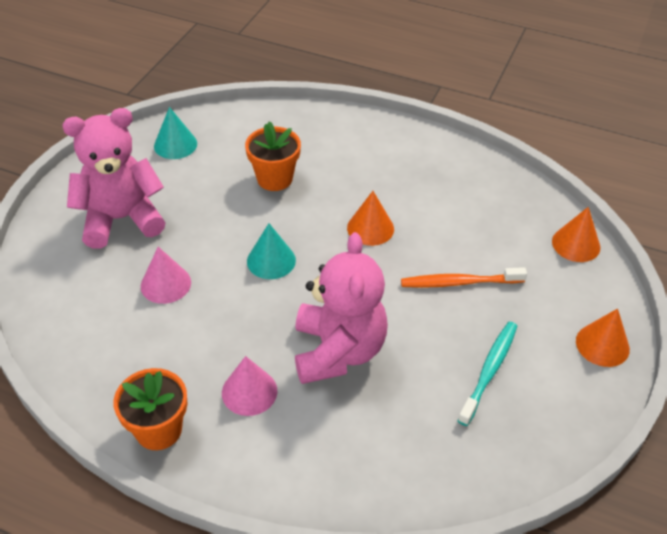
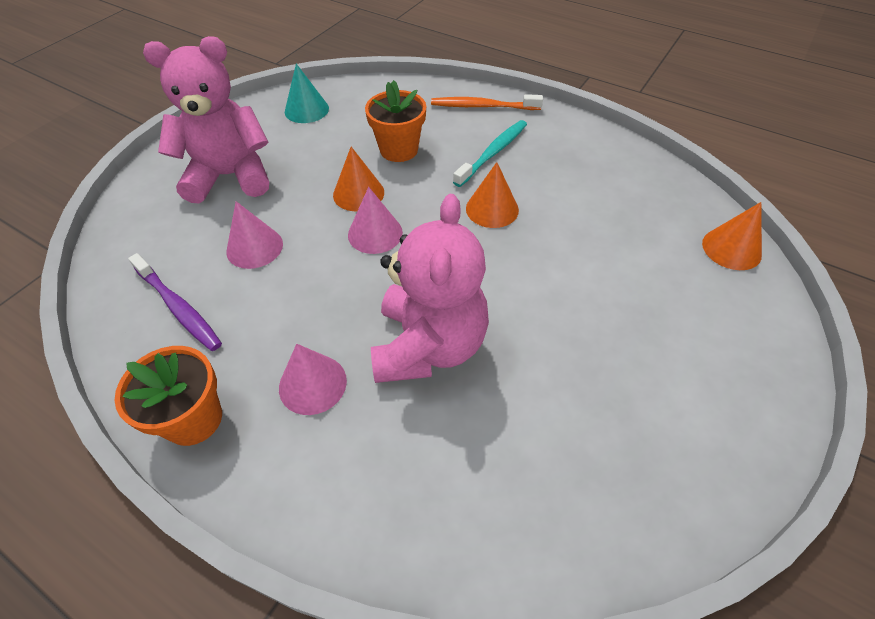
camera: 10 degrees right, 5 degrees up
(114, 343) = (178, 307): none -> purple toothbrush
(271, 260) = (375, 233): turquoise cone -> pink cone
(459, 282) = (586, 279): orange toothbrush -> orange toothbrush (483, 106)
(489, 371) = (612, 393): turquoise toothbrush -> turquoise toothbrush (493, 153)
(602, 345) = (762, 376): orange cone -> orange cone (358, 193)

